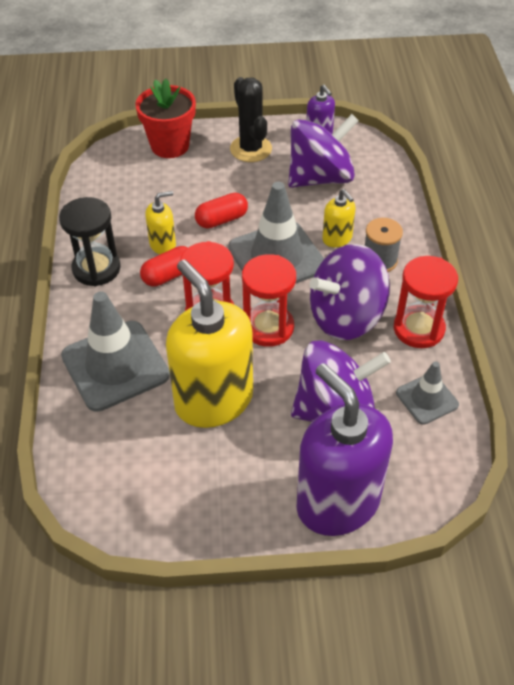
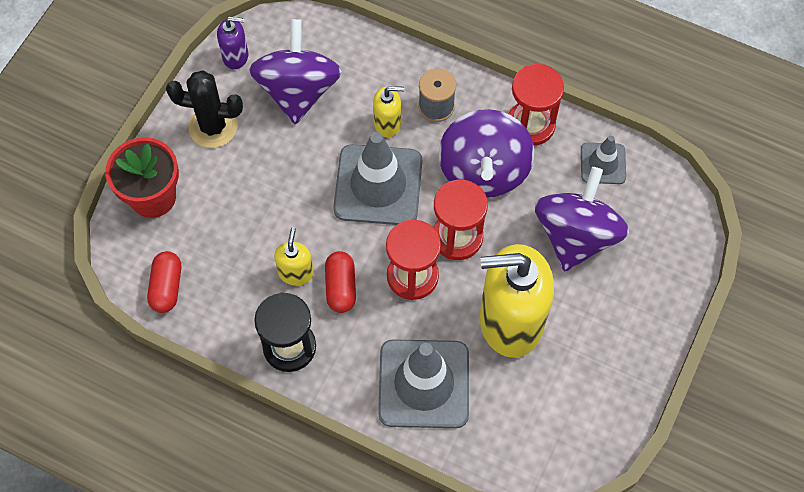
camera: 60 degrees left, 15 degrees up
(221, 220) = (297, 205): red capsule -> red capsule (167, 287)
(337, 502) = (660, 283): purple soap dispenser -> none

